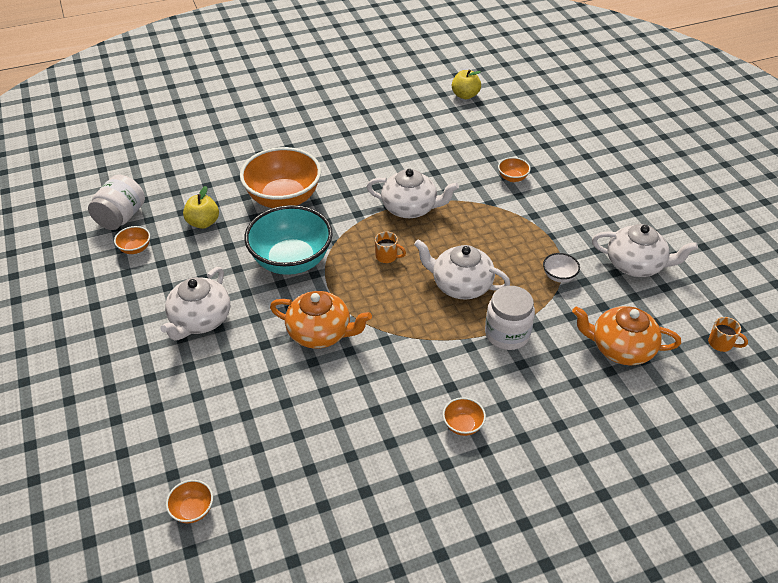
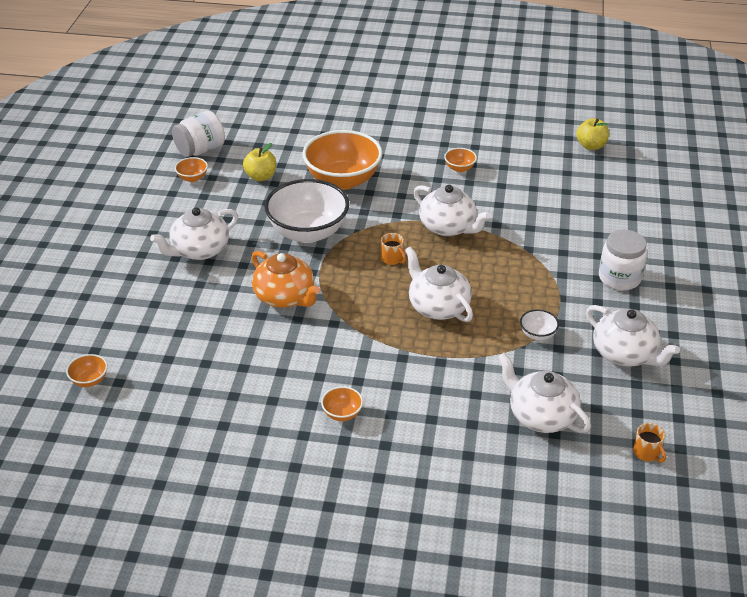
camera: 30 degrees right, 5 degrees down
(291, 261) = (308, 232): turquoise bowl -> white bowl
(507, 334) = (444, 361): white jar -> white jar (619, 278)
(512, 178) = (570, 235): orange bowl -> orange bowl (459, 168)
(620, 348) = (541, 415): orange teapot -> white teapot

